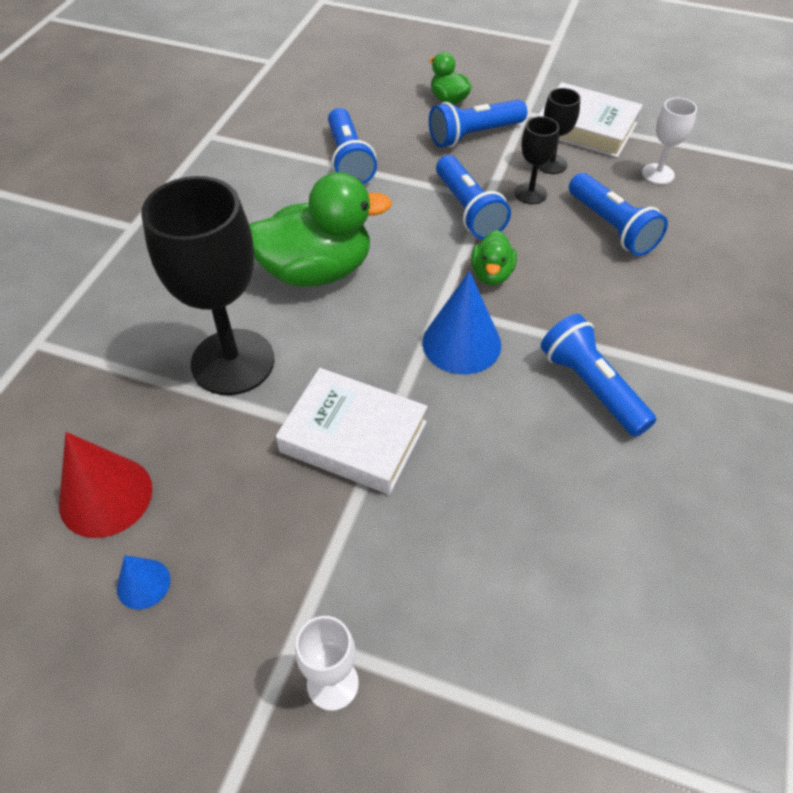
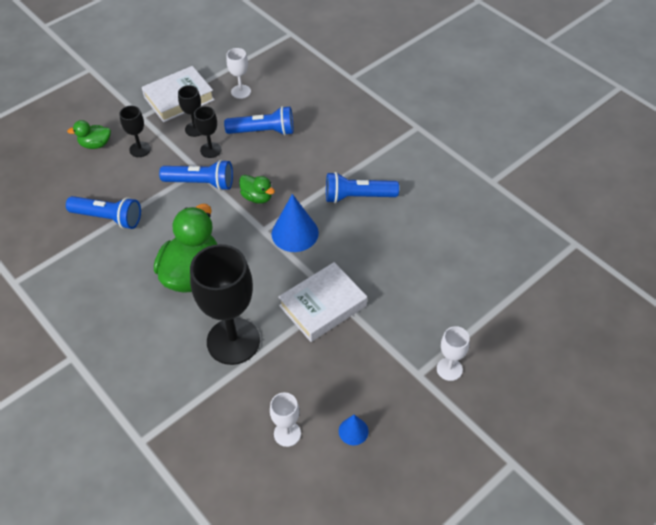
camera: 60 degrees left, 0 degrees up
(106, 496) = (287, 434): red cone -> white goblet
(474, 135) = (140, 149): blue flashlight -> black goblet

